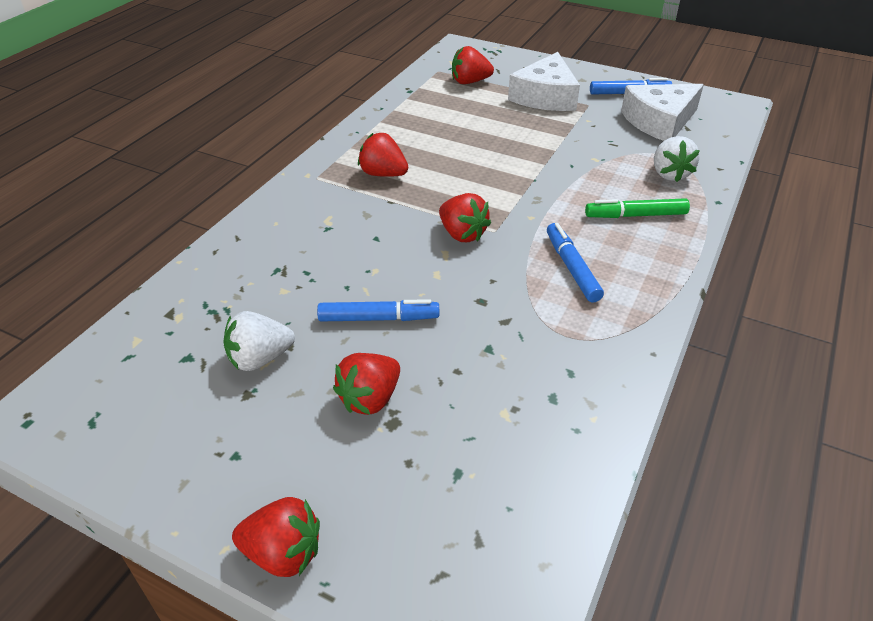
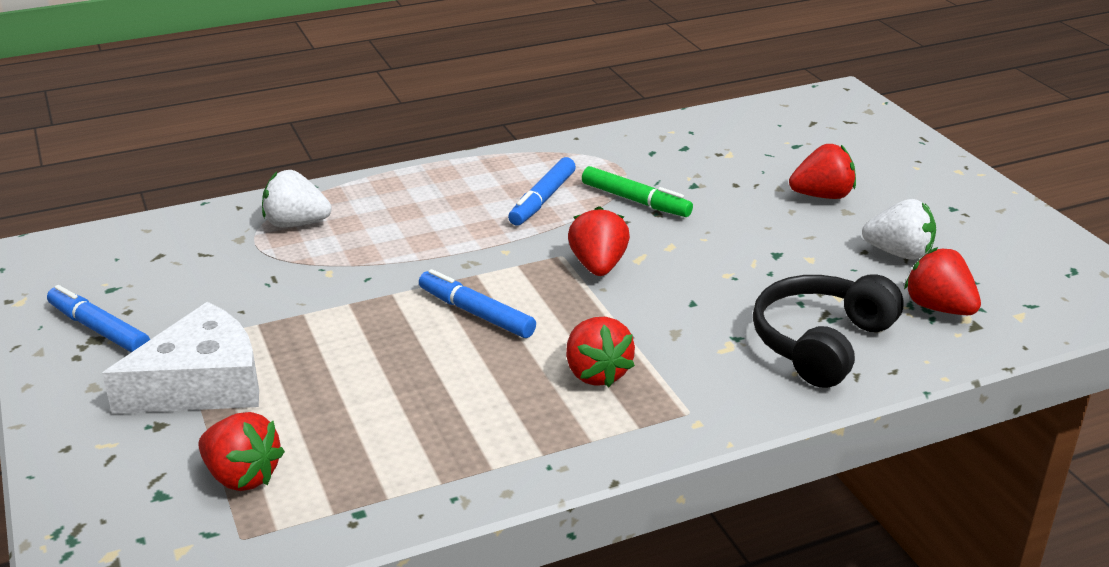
camera: 140 degrees left, 10 degrees down
(272, 248) = (821, 343): none -> black headphones
(283, 553) = (941, 158): red strawberry -> red strawberry (938, 307)
(378, 318) = (764, 237): blue marker -> blue marker (476, 313)
(635, 215) = (408, 208): green marker -> green marker (635, 201)
(659, 122) = (166, 276): white cheese -> none
(669, 174) = (296, 223): white strawberry -> white strawberry turned 120 degrees counterclockwise

